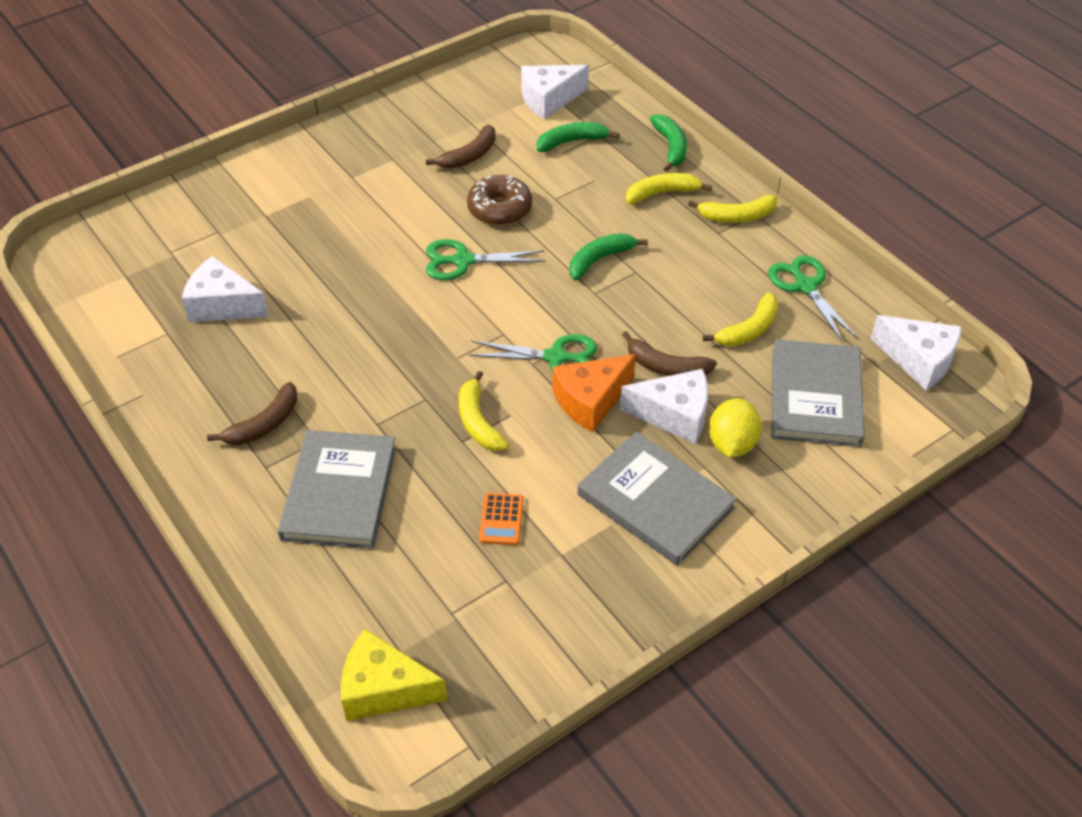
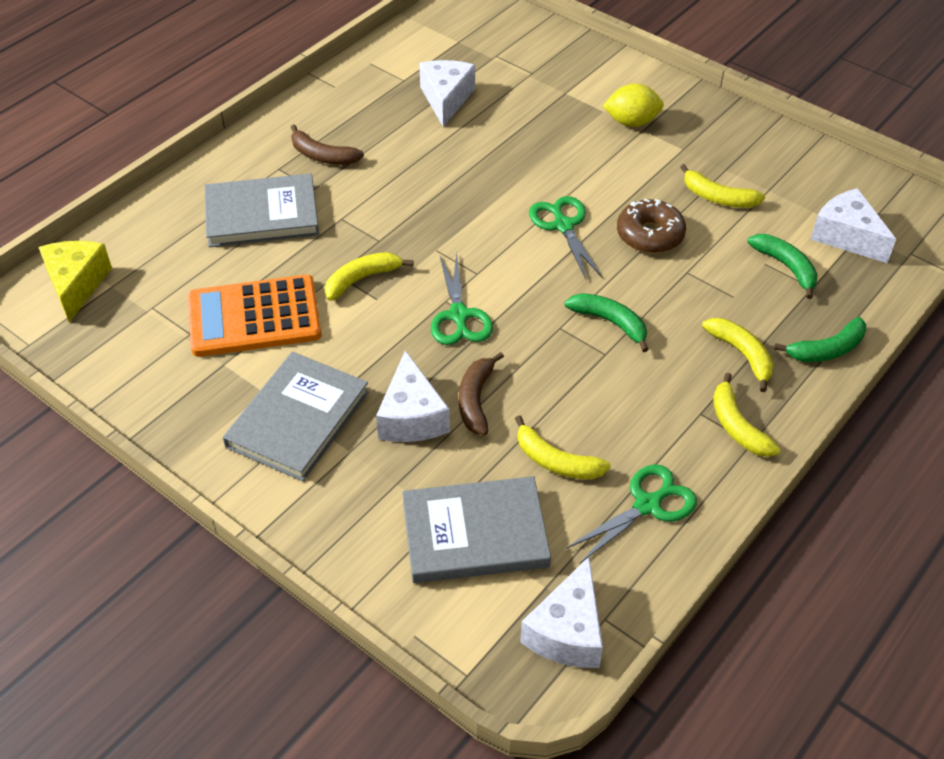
camera: 75 degrees right, 0 degrees up
(469, 156) = (718, 197): brown banana -> yellow banana
(501, 519) = (254, 317): orange calculator -> orange calculator, size x2.37
(590, 400) = (411, 350): orange cheese -> none
(732, 444) = (386, 468): yellow lemon -> yellow lemon (631, 122)

